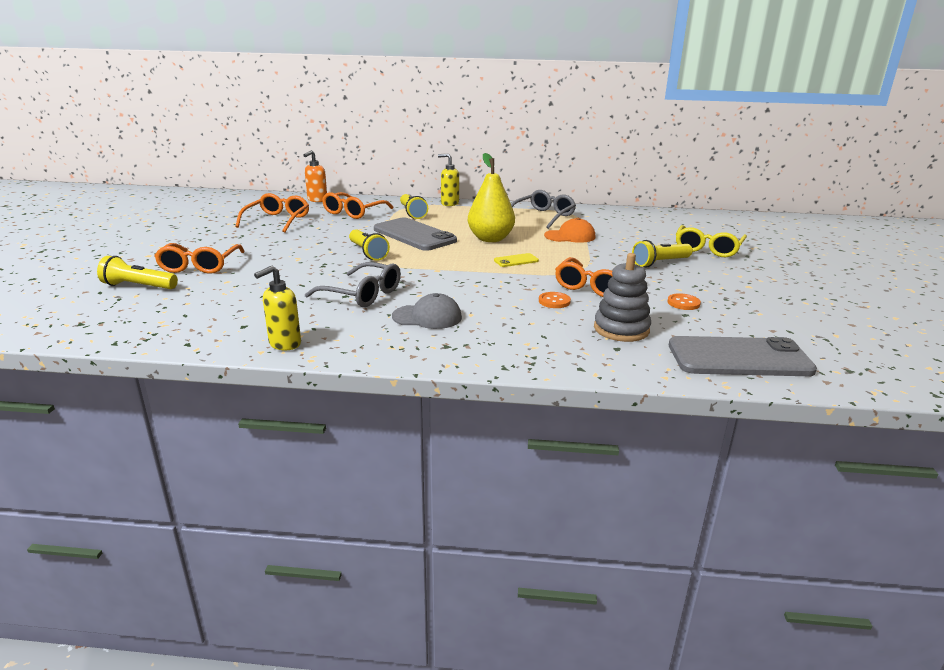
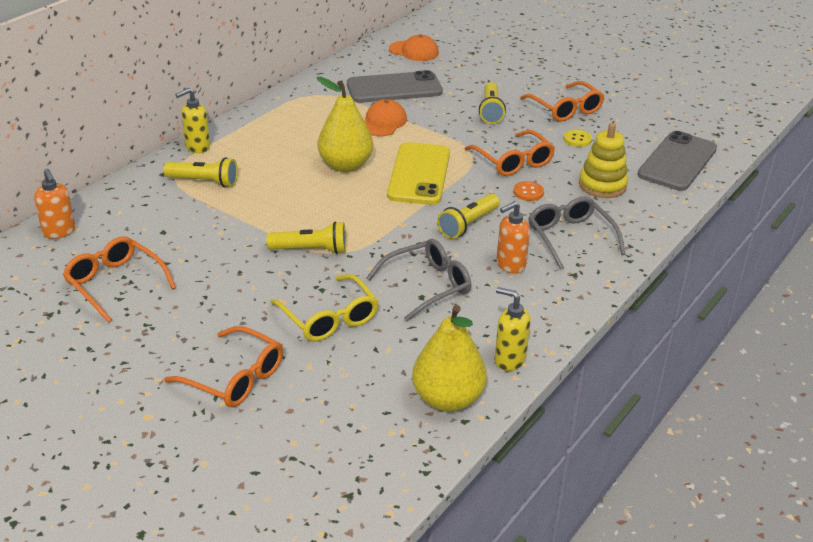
camera: 60 degrees left, 10 degrees up
(138, 286) = (264, 437): yellow flashlight -> yellow flashlight (468, 225)
(213, 332) = (447, 399): none -> yellow pear
(284, 344) = (509, 360): yellow soap dispenser -> yellow soap dispenser turned 135 degrees clockwise
(353, 212) = (151, 219): orange glasses -> orange glasses (566, 109)
(414, 235) = (284, 205): grey phone -> grey phone (394, 88)
(427, 317) = (510, 265): grey cap -> orange soap dispenser
(516, 260) = (419, 174): yellow phone -> yellow phone, size x2.27
(543, 216) = (309, 112): grey glasses -> grey glasses (570, 237)
(621, 329) = (602, 185): grey stacking toy -> yellow stacking toy
(683, 303) = (577, 139): orange button -> yellow button
(695, 223) = (414, 51): none -> orange cap
(707, 249) = (480, 77): yellow glasses -> yellow glasses (329, 318)

